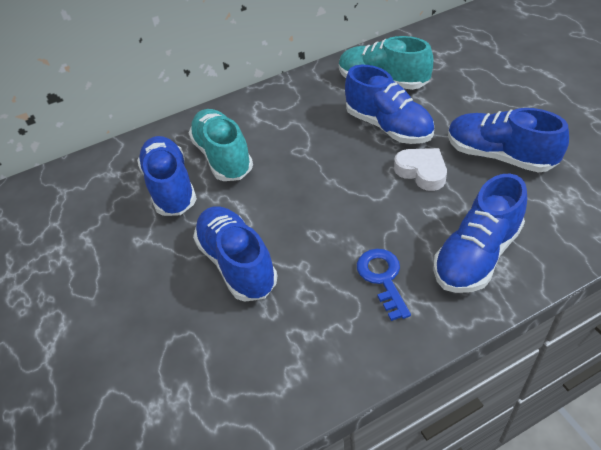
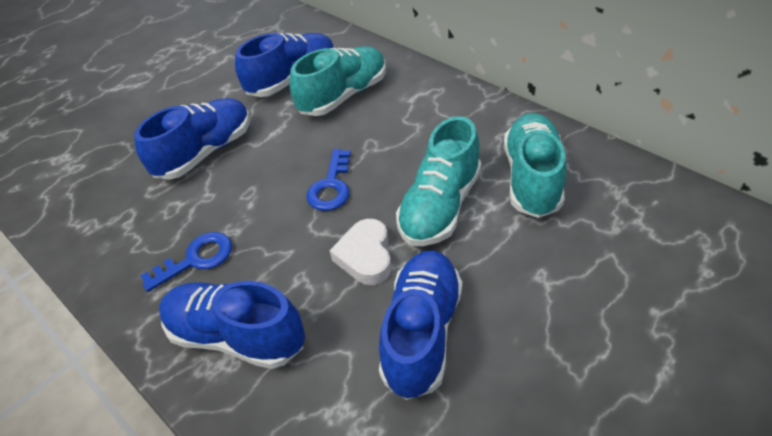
camera: 70 degrees right, 0 degrees up
(336, 180) = (331, 186): none -> blue key
(388, 127) = (440, 206): blue shoe -> turquoise shoe
(422, 172) = (365, 256): white heart -> white heart turned 150 degrees clockwise

